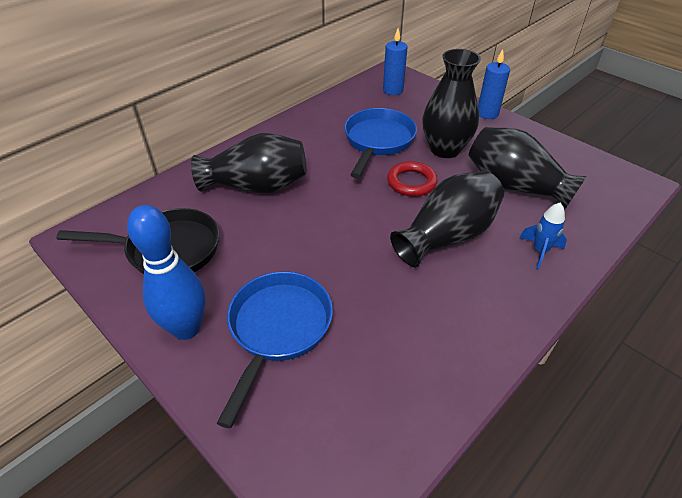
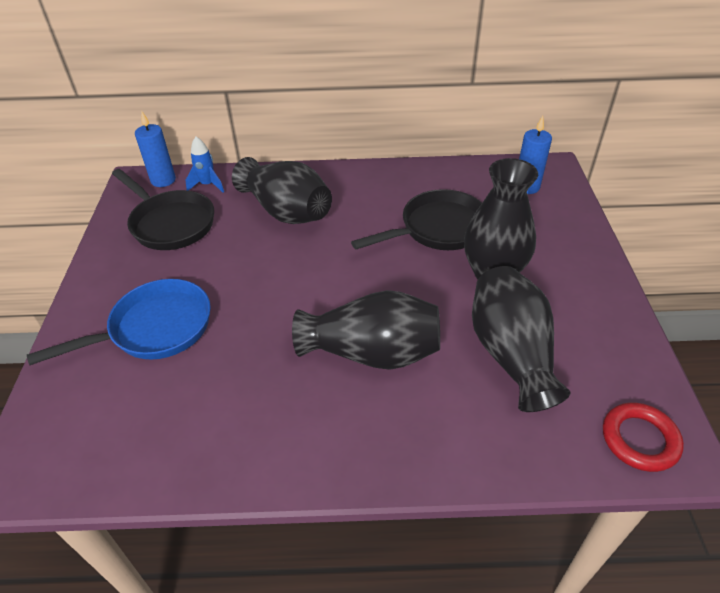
camera: 45 degrees right, 0 degrees up
(186, 328) = (110, 286): blue bowling pin -> none
(378, 141) = (438, 229): blue pan -> black pan
(411, 182) = (413, 284): red ring -> red ring (639, 439)
(487, 113) = (599, 264): blue candle -> blue candle (163, 180)
(540, 251) = (438, 430): blue rocket -> blue rocket (208, 185)

